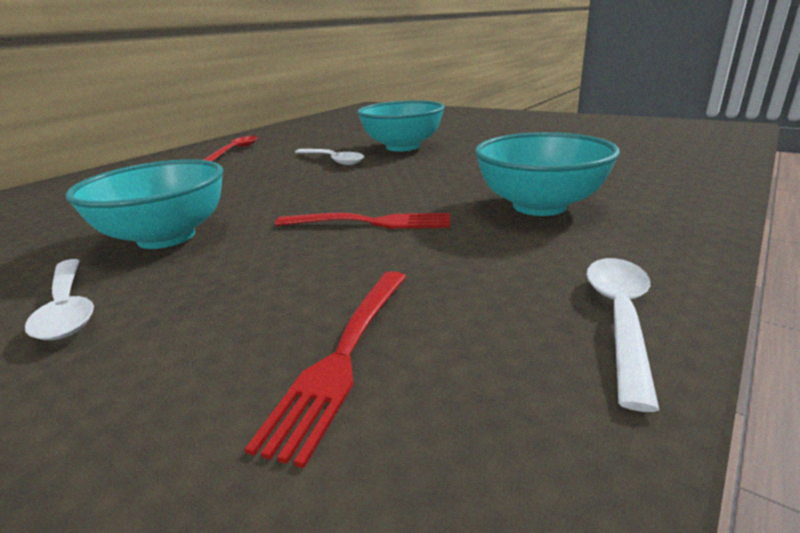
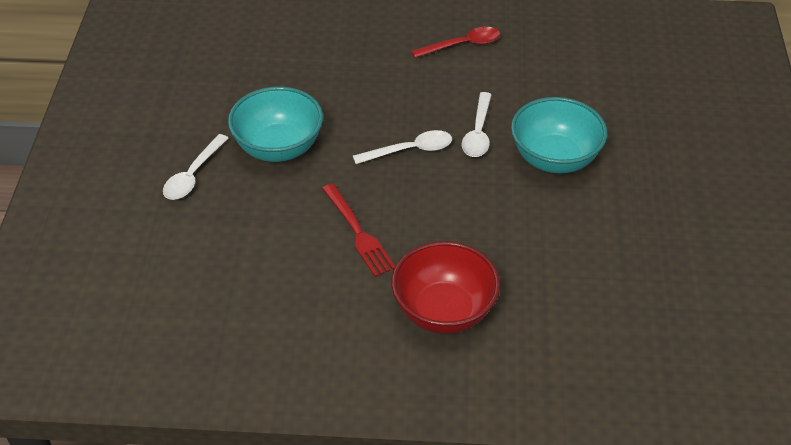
camera: 55 degrees right, 20 degrees up
(344, 355) = (218, 297): red fork -> none
(539, 206) = (444, 311): turquoise bowl -> red bowl
(619, 318) = (303, 383): white spoon -> white spoon (410, 150)

